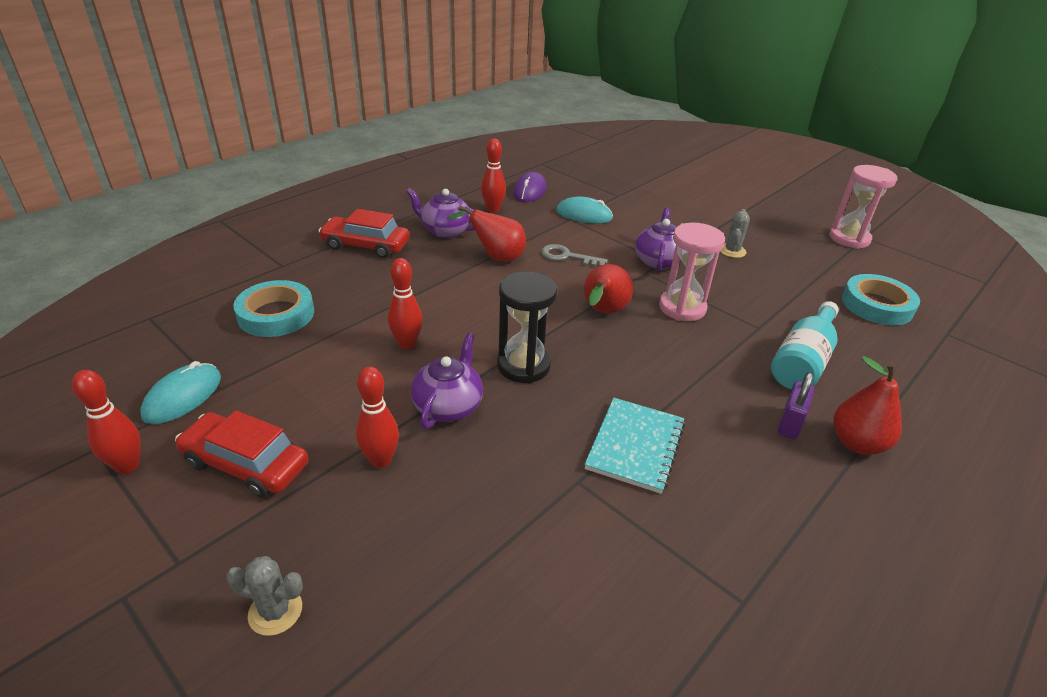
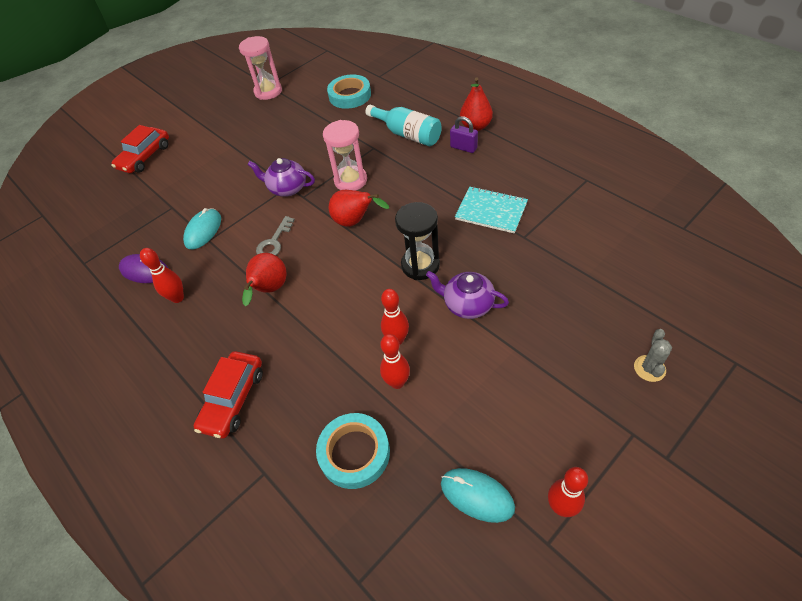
camera: 80 degrees left, 15 degrees up
(246, 464) = (543, 419): red car -> red car (145, 157)
(381, 460) = (525, 336): red bowling pin -> red bowling pin (397, 382)
(445, 231) = (214, 333): purple teapot -> none
(732, 251) = (277, 148): grey cactus -> none

